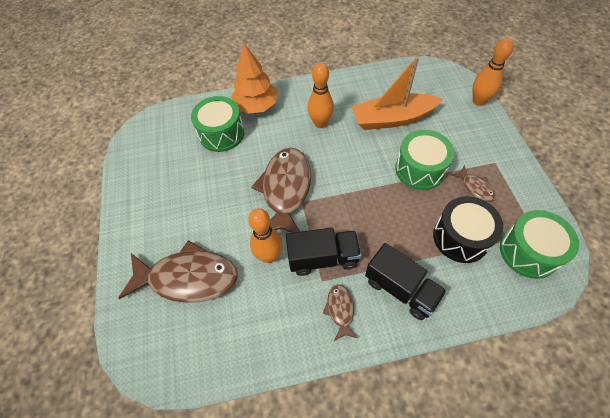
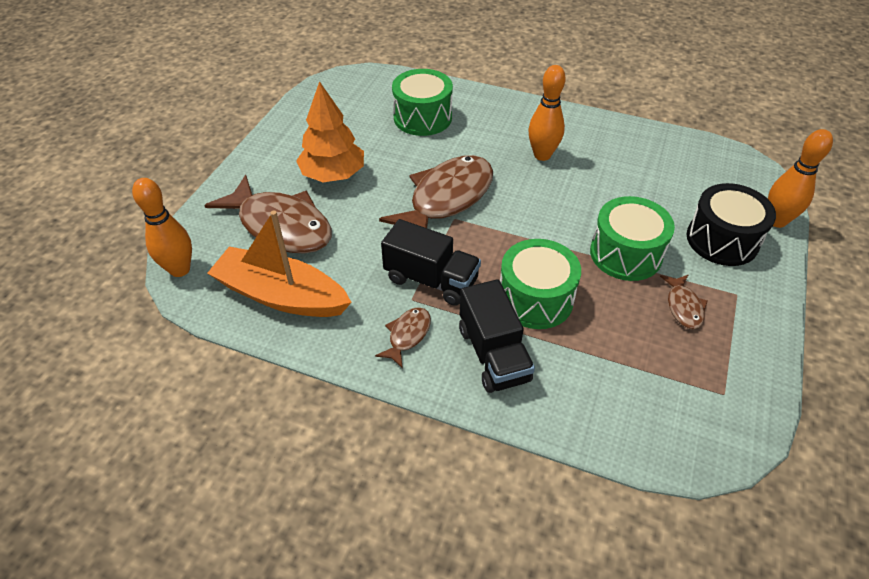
camera: 30 degrees right, 10 degrees down
(256, 106) = (482, 108): orange tree -> orange tree (333, 175)
(269, 256) = (376, 249): orange bowling pin -> orange bowling pin (180, 269)
(392, 119) = (637, 189): orange boat -> orange boat (281, 295)
(461, 237) = (615, 345): black drum -> black drum (722, 240)
(528, 252) = (695, 407): green drum -> green drum (535, 299)

